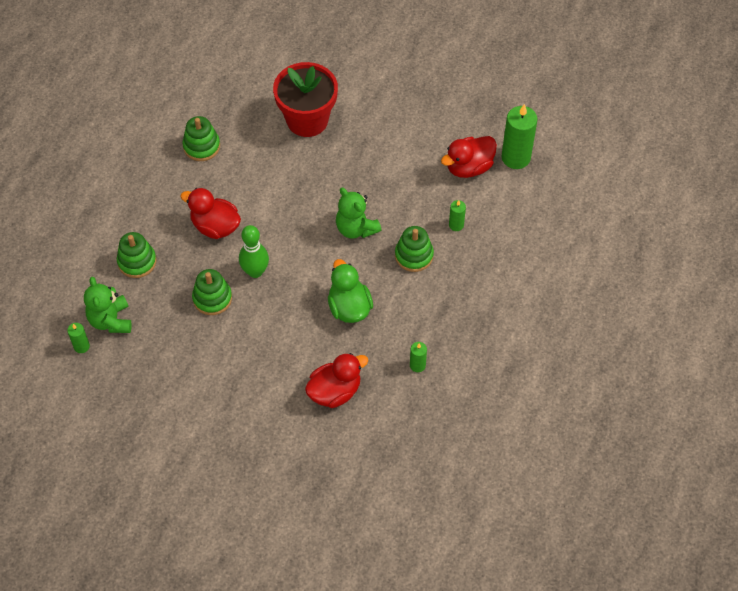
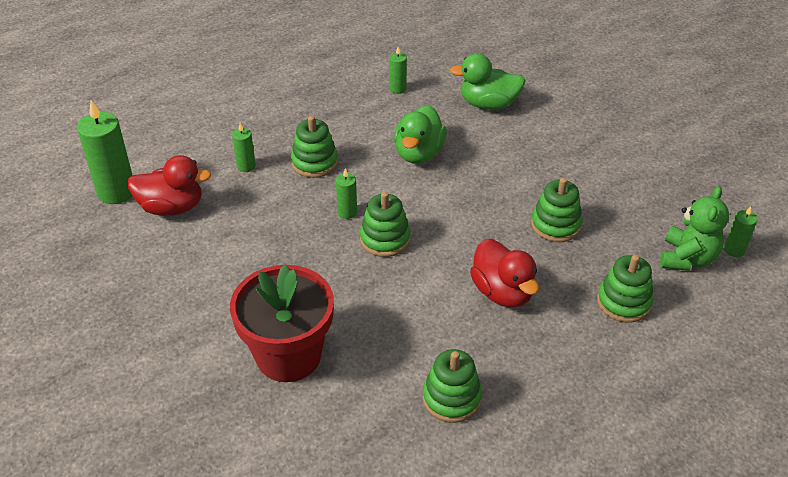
camera: 145 degrees left, 15 degrees down
(255, 271) = (490, 226): green bowling pin -> none
(315, 222) = (385, 239): none -> green stacking toy
(335, 391) = (488, 104): red duck -> green duck
(356, 228) = (347, 212): green teddy bear -> green candle

